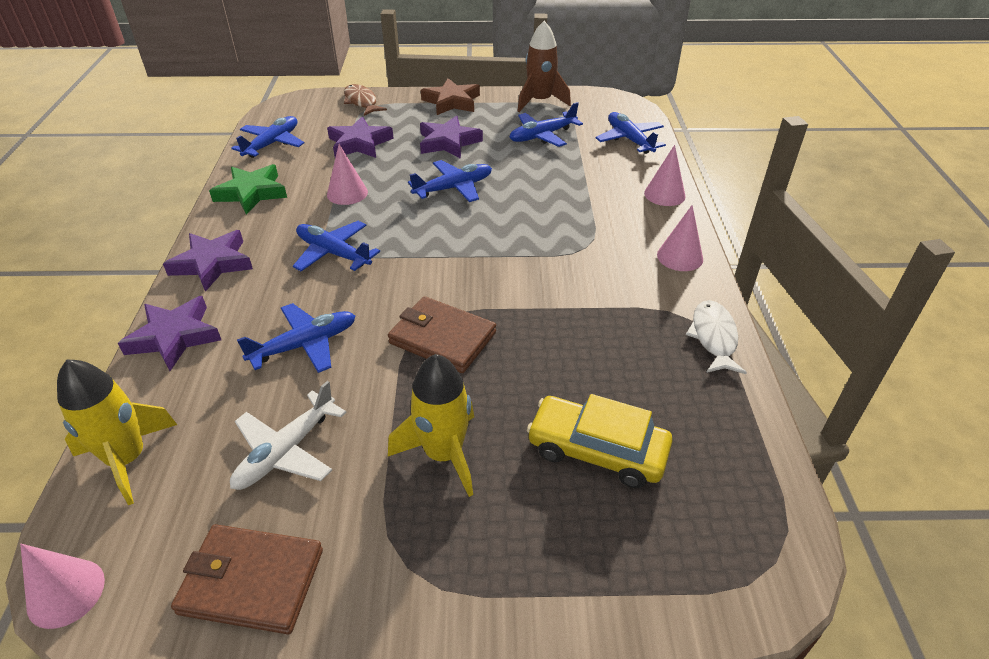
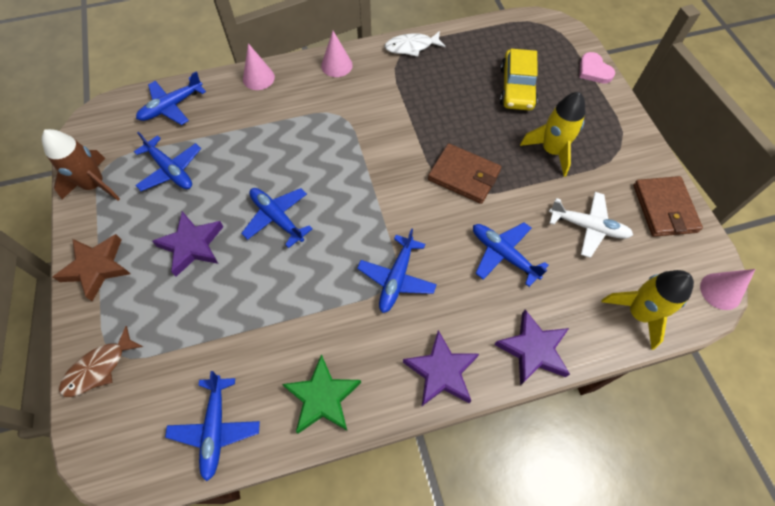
camera: 105 degrees left, 20 degrees up
(272, 143) = (215, 429): blue plane -> blue plane turned 105 degrees counterclockwise
(347, 193) = (303, 304): pink cone -> none
(359, 143) = (204, 330): purple star -> none
(442, 338) = (464, 175): brown wallet -> brown wallet turned 75 degrees counterclockwise
(620, 605) = (594, 70): none -> pink heart

